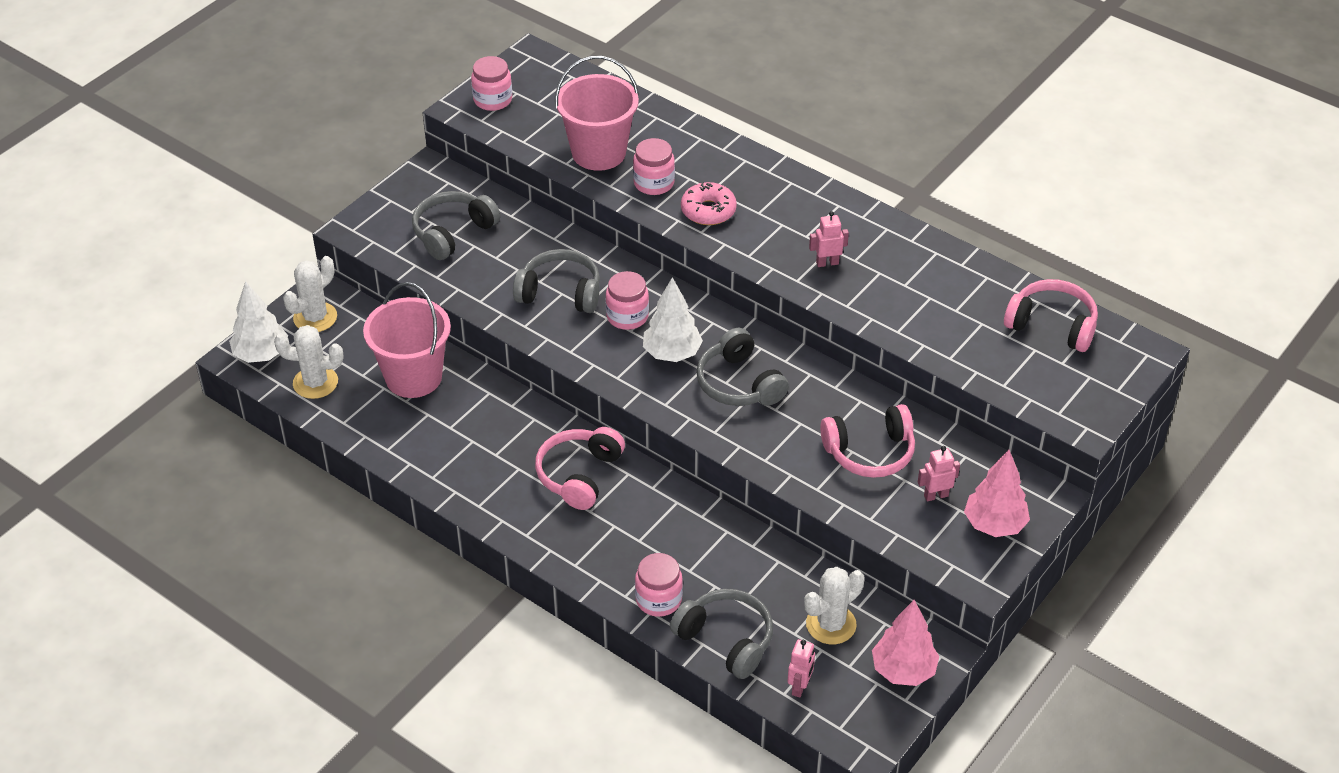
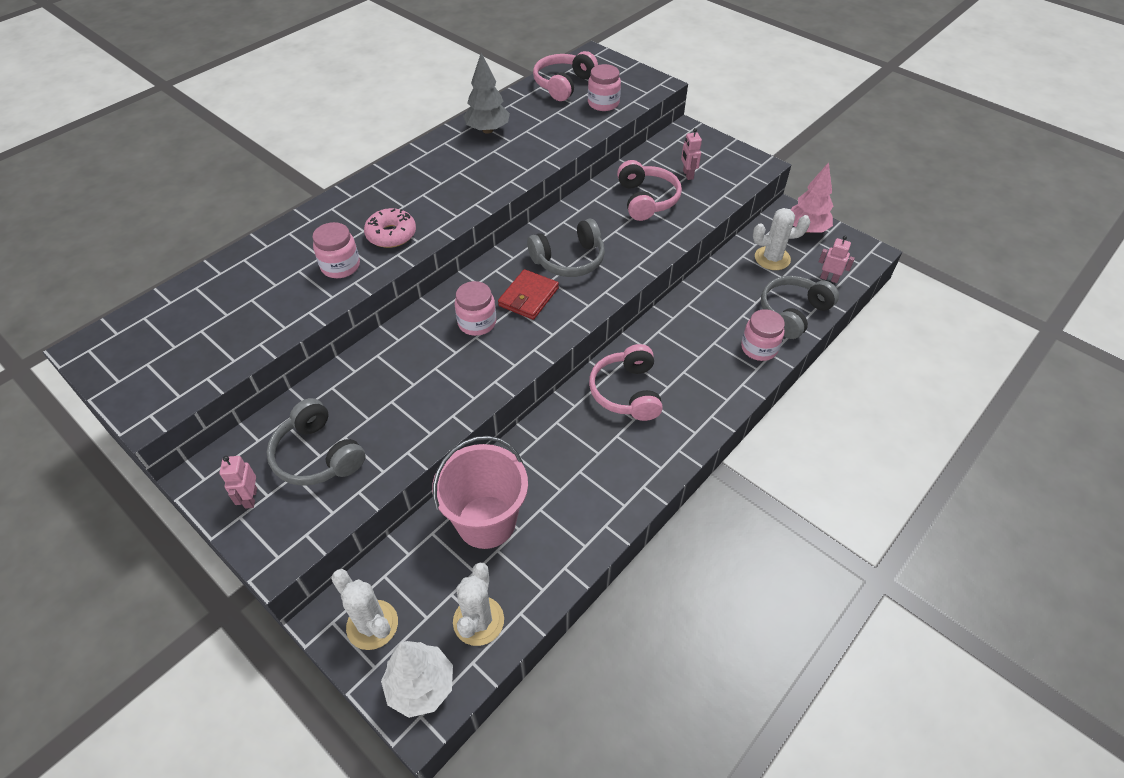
camera: 85 degrees left, 5 degrees up
(493, 100) = (148, 384): pink jar -> pink jar (603, 103)
(560, 293) = (434, 369): grey headphones -> none
(579, 475) = (627, 392): pink headphones -> pink headphones turned 60 degrees clockwise
(598, 153) = (279, 302): pink bucket -> none
(672, 353) = (528, 297): white tree -> red wallet
(827, 263) = (476, 175): pink robot -> pink robot (250, 498)
(831, 624) = (772, 258): white cactus -> white cactus turned 60 degrees counterclockwise
(922, 263) = (487, 130): none -> grey tree
(994, 525) = (713, 153): pink tree -> none

